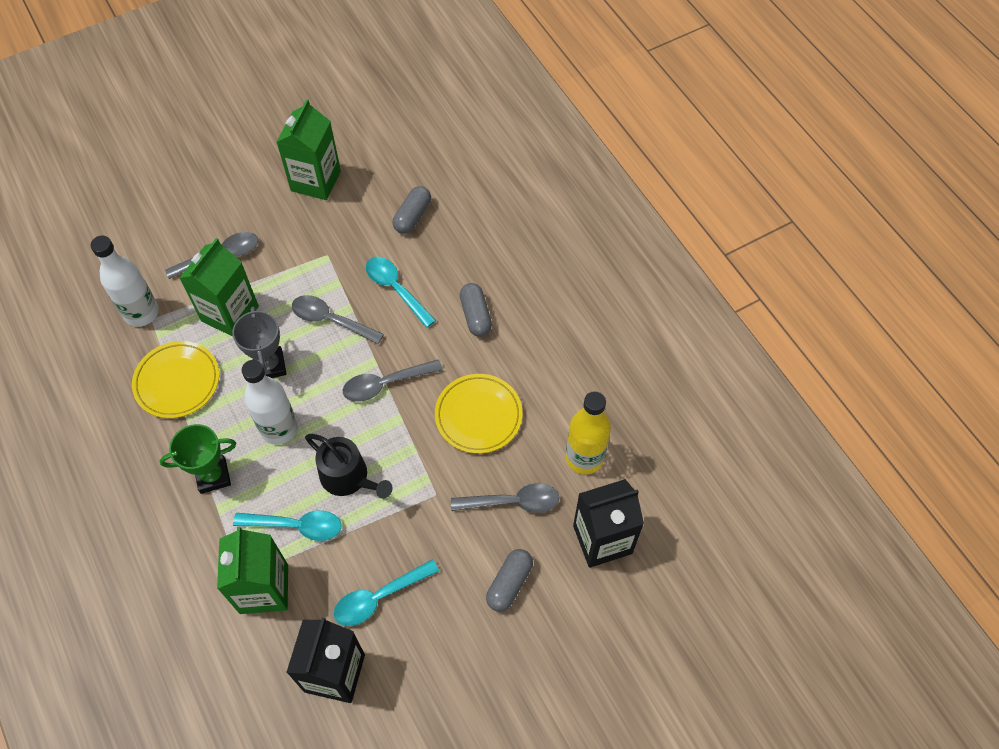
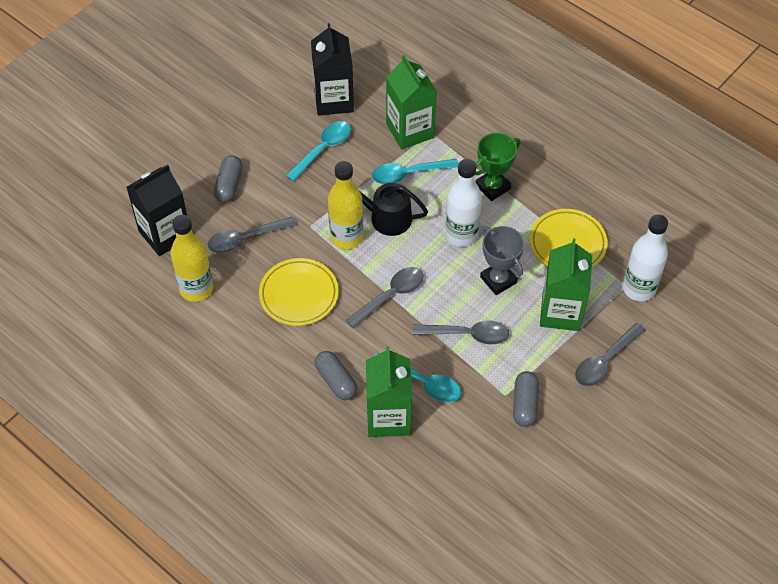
camera: 160 degrees right, 5 degrees down
(316, 181) = (562, 471): green carton -> green carton (388, 417)
(401, 467) = (346, 237): none -> yellow bottle
(412, 216) = (442, 463): grey capsule -> grey capsule (525, 404)

